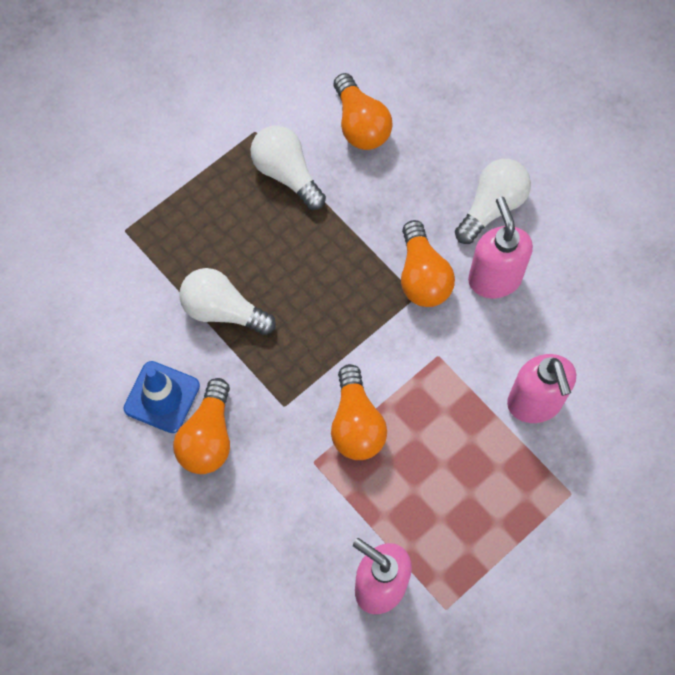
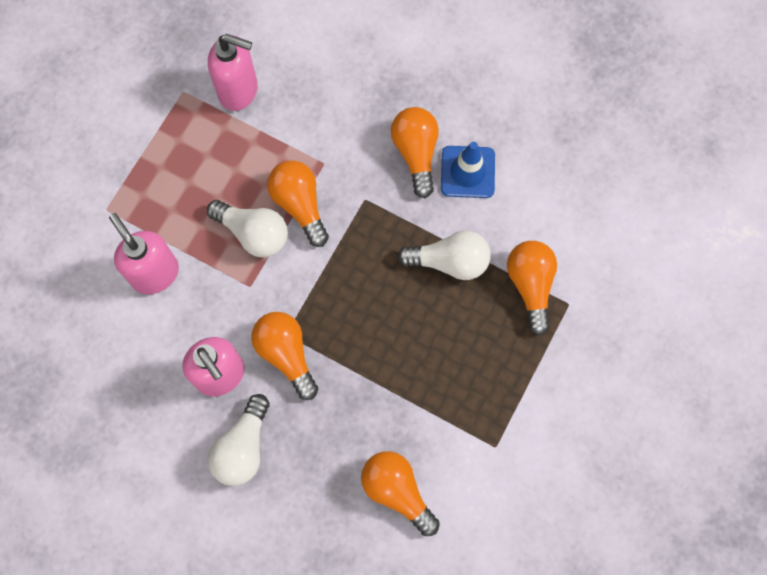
camera: 160 degrees right, 5 degrees up
(153, 259) = (530, 285): none -> orange light bulb
(286, 174) = (447, 412): white light bulb -> white light bulb (253, 233)

